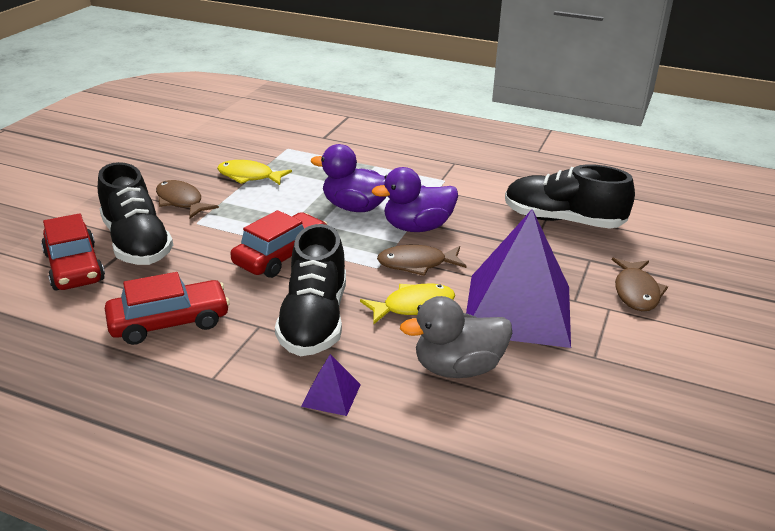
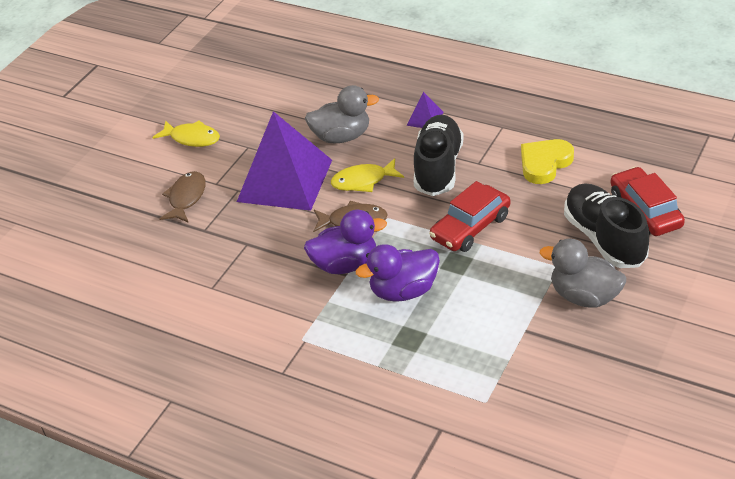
camera: 170 degrees left, 10 degrees up
(169, 322) = (544, 163): red car -> yellow heart
(181, 201) = (584, 296): brown fish -> grey duck
(249, 176) = (522, 340): yellow fish -> yellow fish (192, 138)
(355, 207) = (403, 291): purple duck -> purple duck turned 135 degrees clockwise
(562, 220) = (203, 277): black shoe -> none

